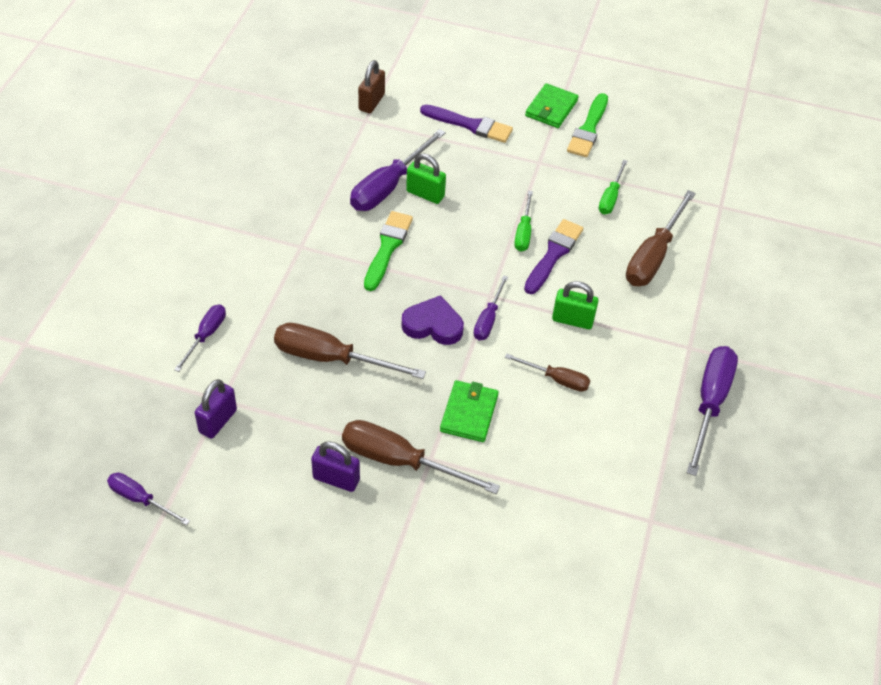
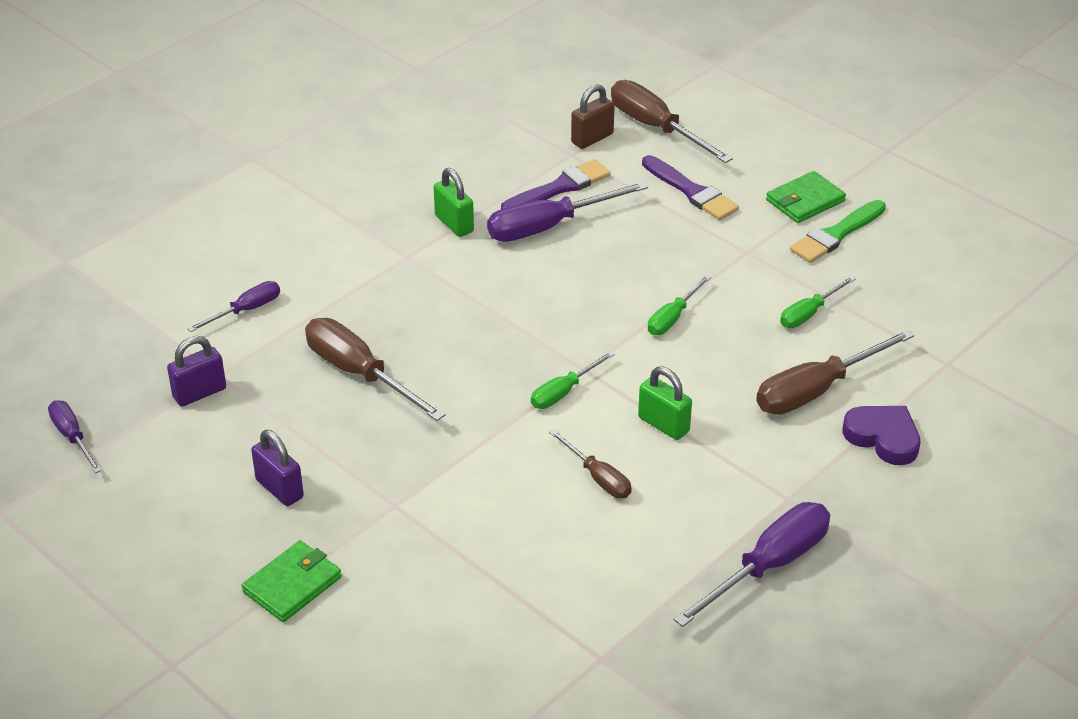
camera: 30 degrees right, 10 degrees down
(387, 248) = (502, 286): green brush -> none
(400, 461) = (360, 496): brown screwdriver -> brown screwdriver (656, 128)
(425, 194) = (585, 246): green padlock -> green padlock (454, 224)
(433, 325) = (496, 377): purple heart -> purple heart (883, 437)
(469, 413) = (471, 476): green wallet -> green wallet (292, 584)
(488, 319) = (563, 392): purple screwdriver -> green screwdriver
(553, 254) = (691, 351): purple brush -> purple brush (559, 188)

